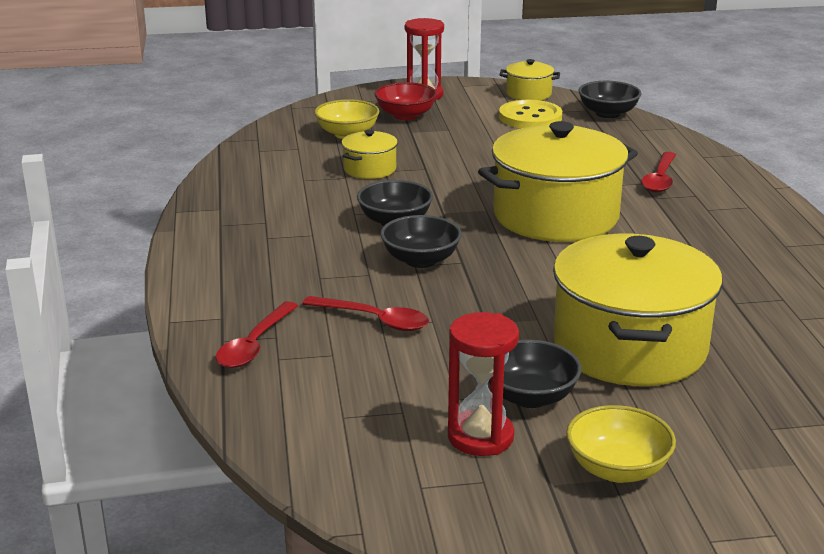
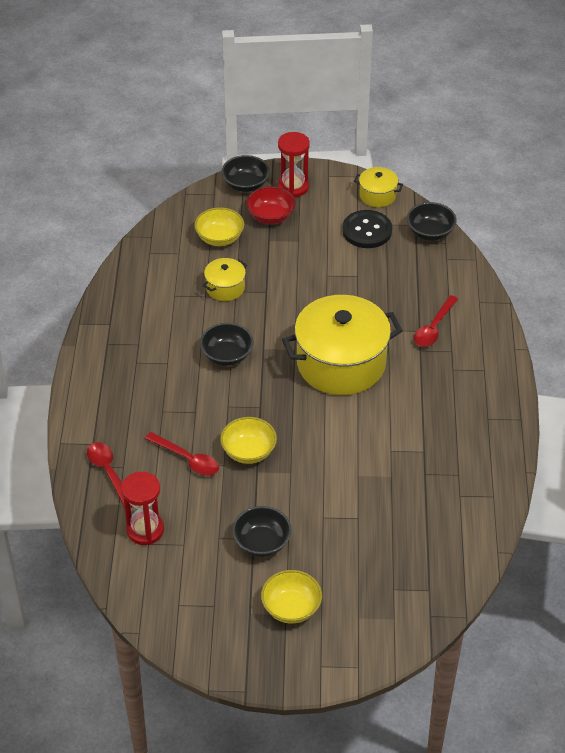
camera: 10 degrees right, 20 degrees up
(254, 345) = (109, 473): red spoon -> red spoon turned 120 degrees clockwise
(420, 260) = (233, 401): black bowl -> black bowl (245, 185)
(464, 304) = (248, 451): none -> yellow bowl
(480, 437) = (222, 571): red hourglass -> red hourglass (145, 530)
(530, 117) = (367, 231): yellow button -> black button
(629, 347) = (338, 507): yellow pot -> none

